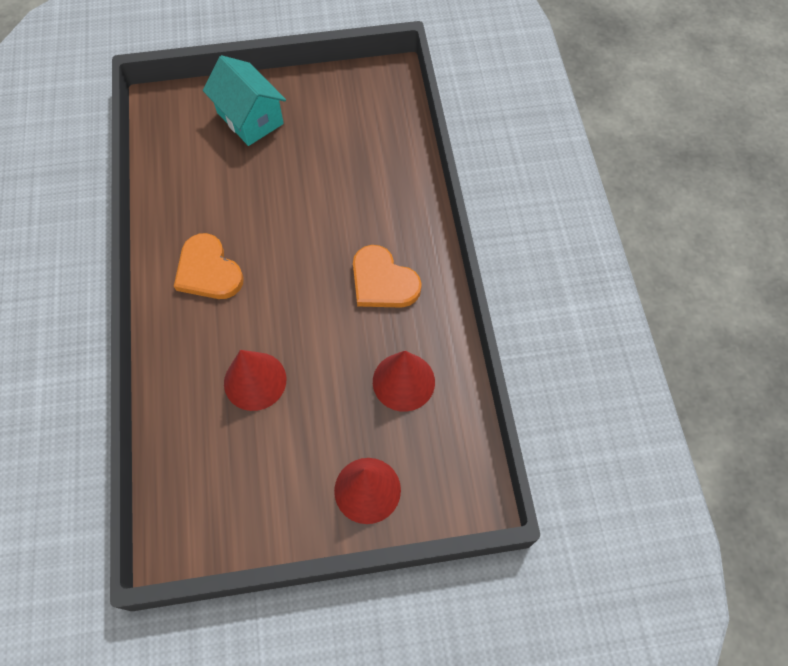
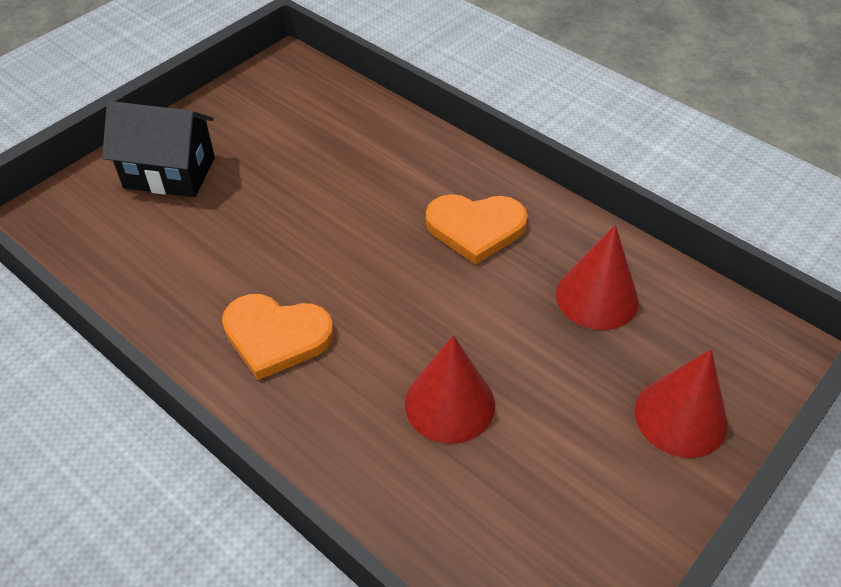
camera: 40 degrees left, 15 degrees down
(250, 118) = (169, 172): turquoise house -> black house

